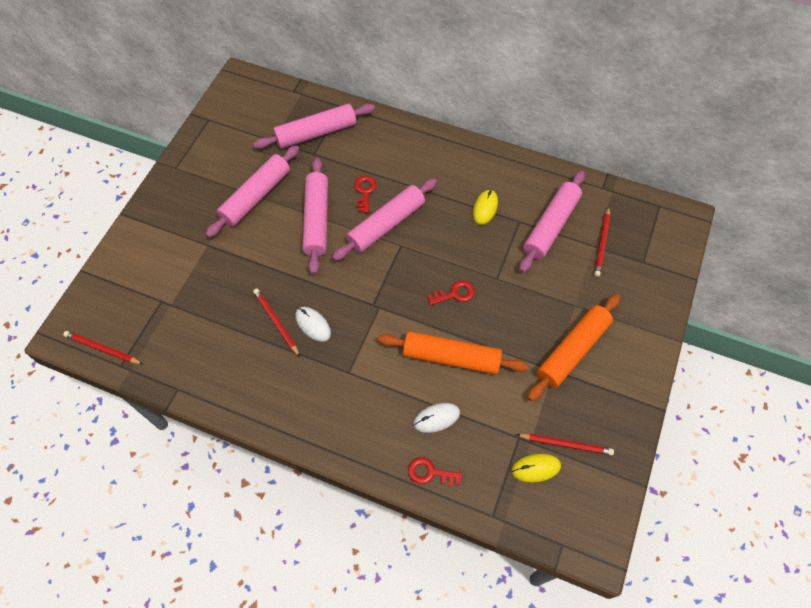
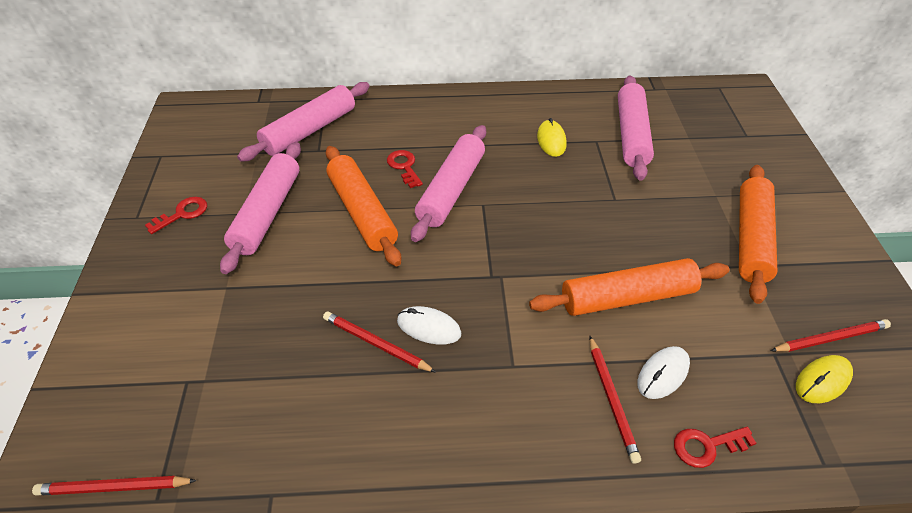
camera: 25 degrees left, 15 degrees down
(317, 220) = (362, 212): pink rolling pin -> orange rolling pin
(454, 294) = (580, 230): red key -> red key (182, 214)
(602, 243) = (694, 133): red pencil -> red pencil (612, 399)

